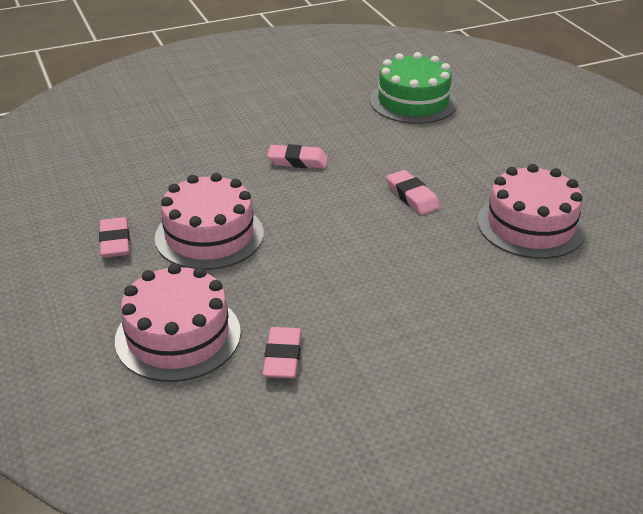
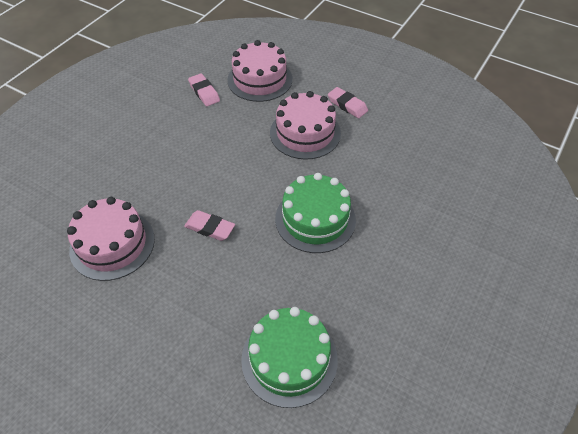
camera: 145 degrees right, 15 degrees up
(297, 161) = (315, 219): pink eraser -> green cake

